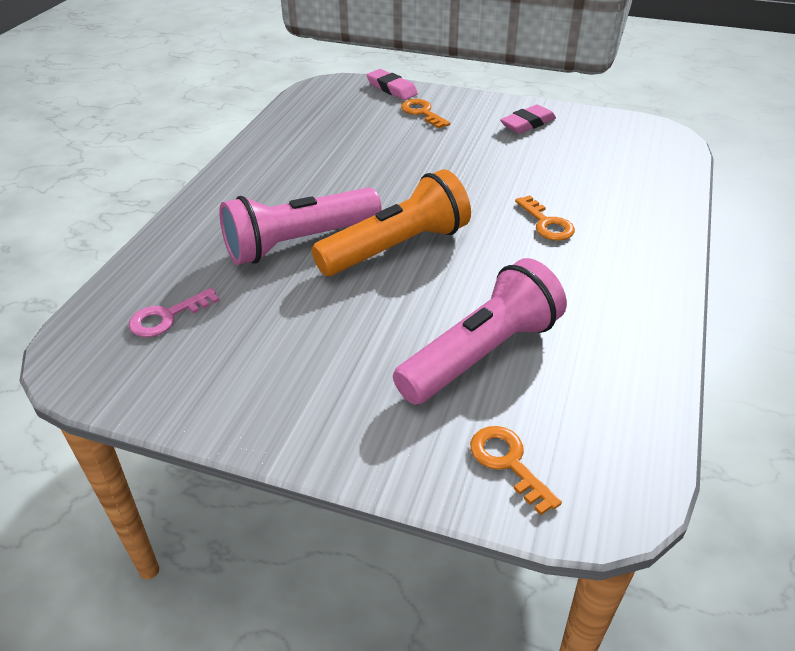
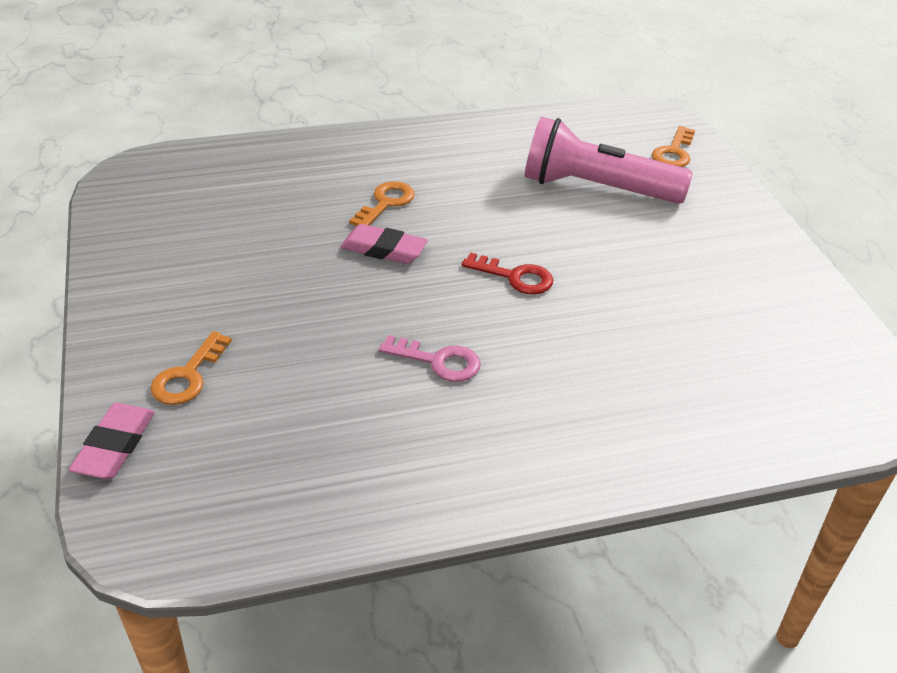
camera: 125 degrees left, 0 degrees up
(167, 317) = (771, 375): pink key -> pink key (439, 361)
(299, 242) = (577, 346): pink flashlight -> none
(397, 247) = (515, 277): orange flashlight -> red key
(527, 123) = (163, 272): pink eraser -> pink eraser (384, 249)

